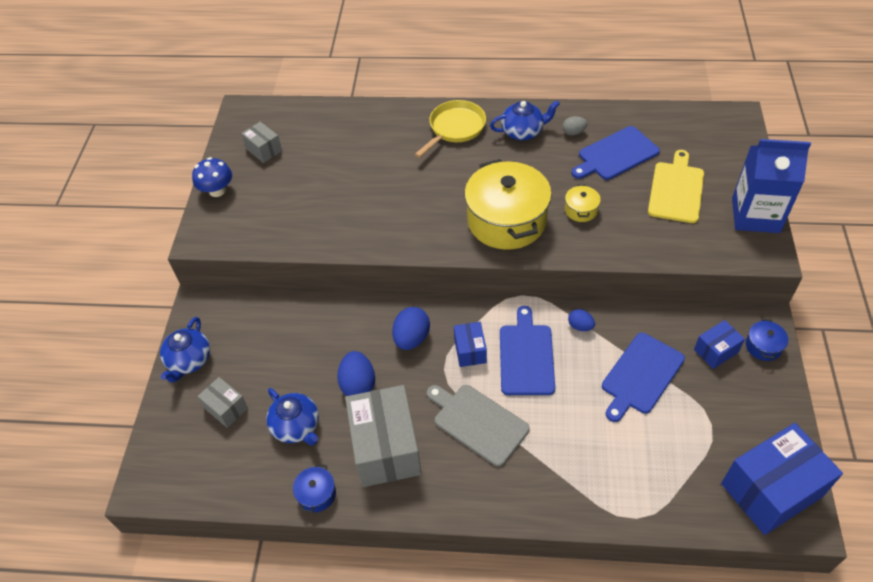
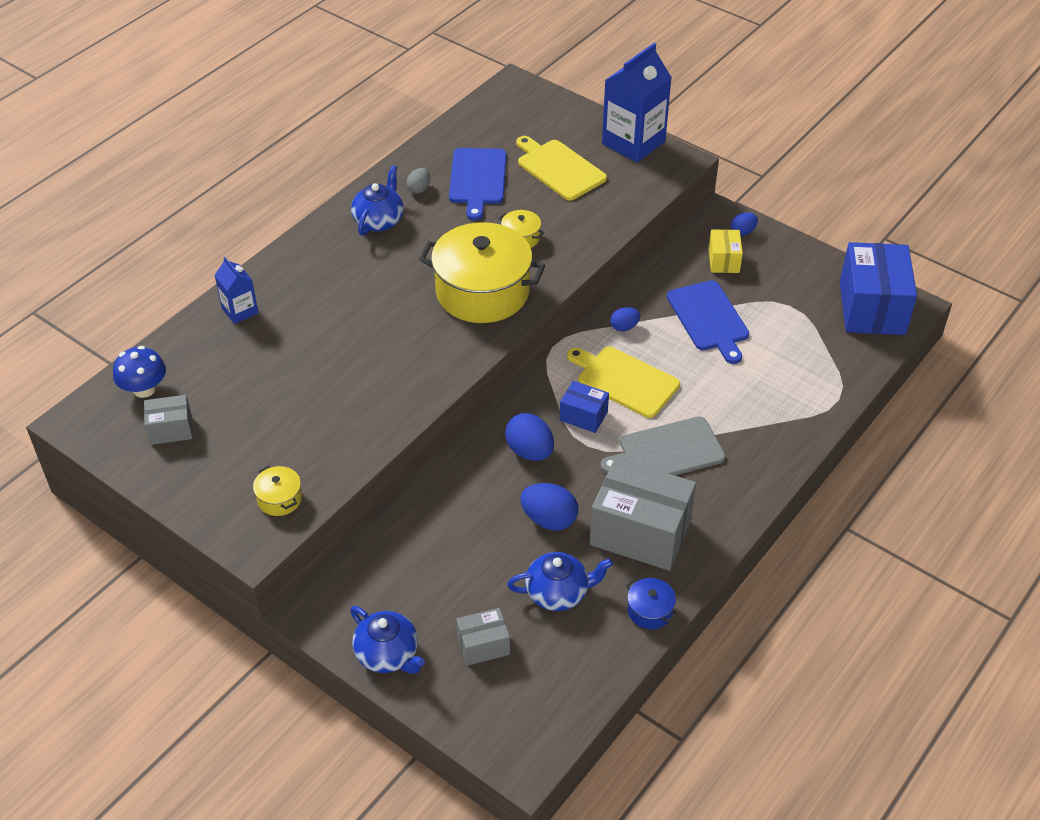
camera: 60 degrees left, 5 degrees down
(217, 190) = (191, 499): blue mushroom -> blue mushroom (144, 389)
(243, 229) = (279, 499): none -> yellow pot
(383, 120) = (240, 311): none -> blue carton
(455, 128) = (318, 264): yellow pan -> none
(526, 356) = (624, 380): blue cutting board -> yellow cutting board
(716, 351) = (724, 260): blue box -> yellow box
(763, 346) = (743, 232): blue pot -> blue egg

